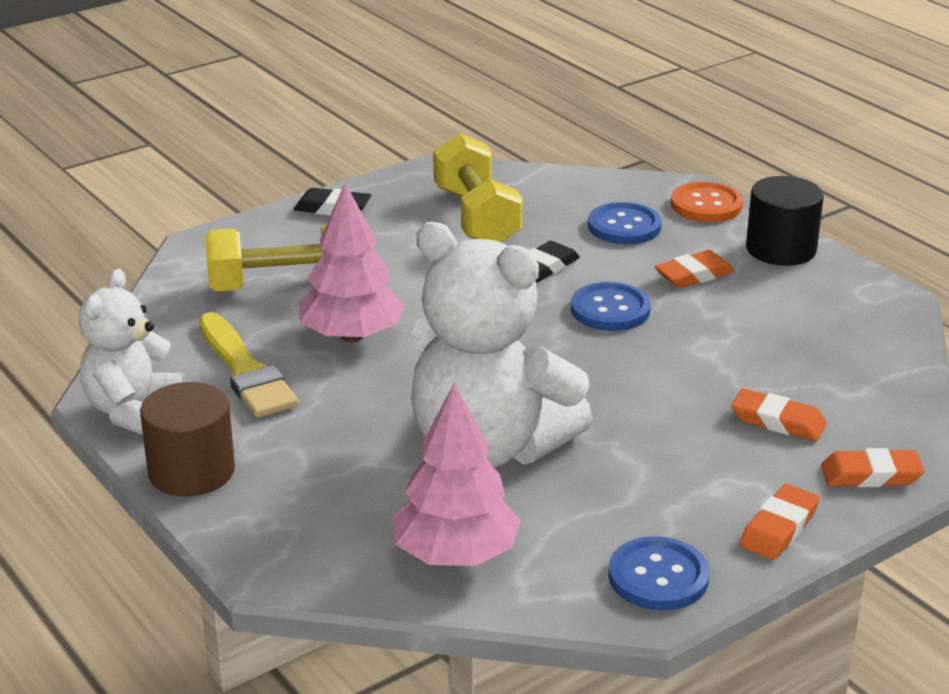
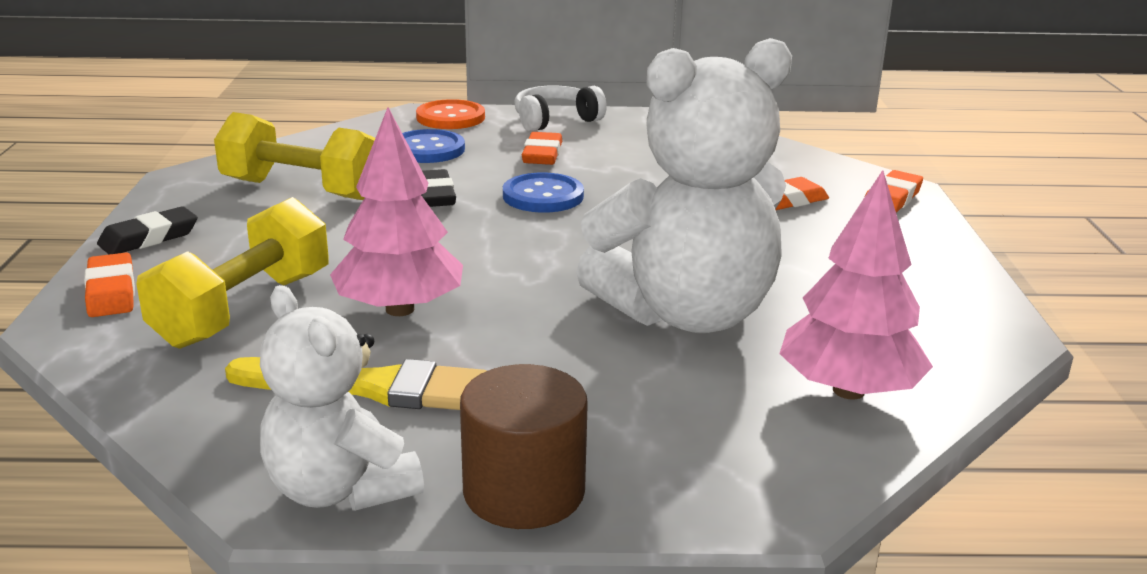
camera: 55 degrees left, 5 degrees down
(658, 577) = (961, 315): blue button -> none
(779, 528) = (932, 250): orange eraser -> orange eraser (111, 292)
(781, 249) = (555, 120): black cylinder -> white headphones

